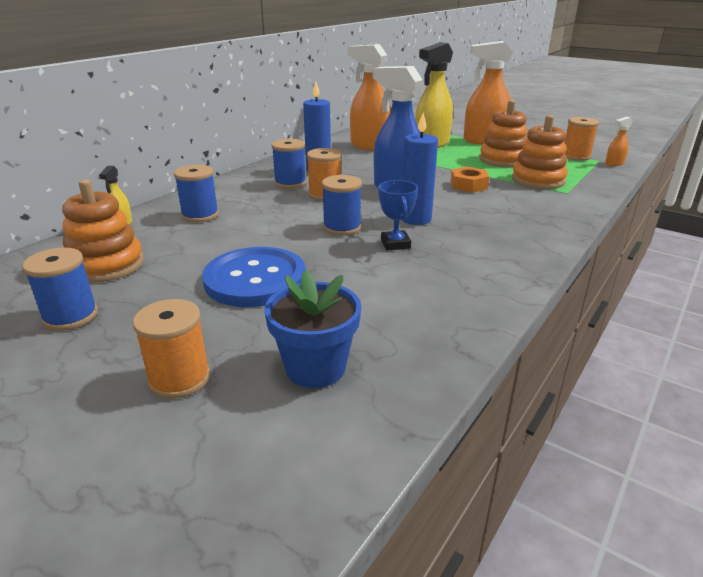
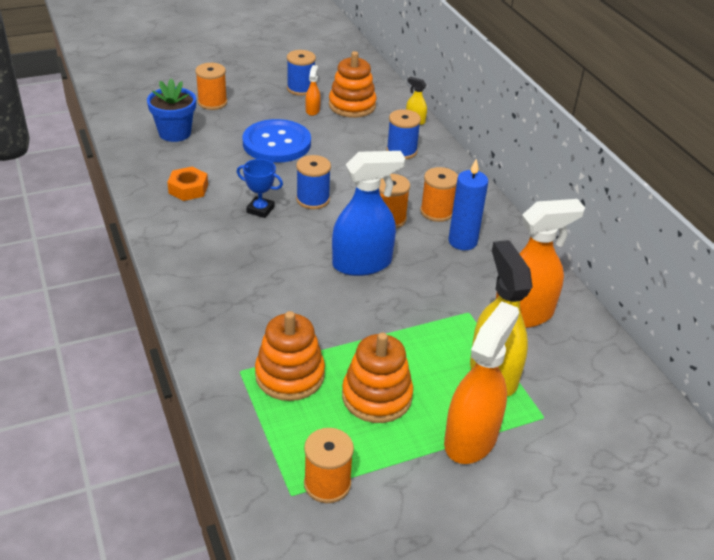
camera: 120 degrees right, 10 degrees up
(290, 183) = (437, 212): blue spool -> orange spool
(416, 219) = (289, 240): blue candle -> none
(468, 185) = (327, 314): orange nut -> orange nut (188, 189)
(614, 163) = (267, 500): orange spray bottle -> orange spray bottle (312, 110)

